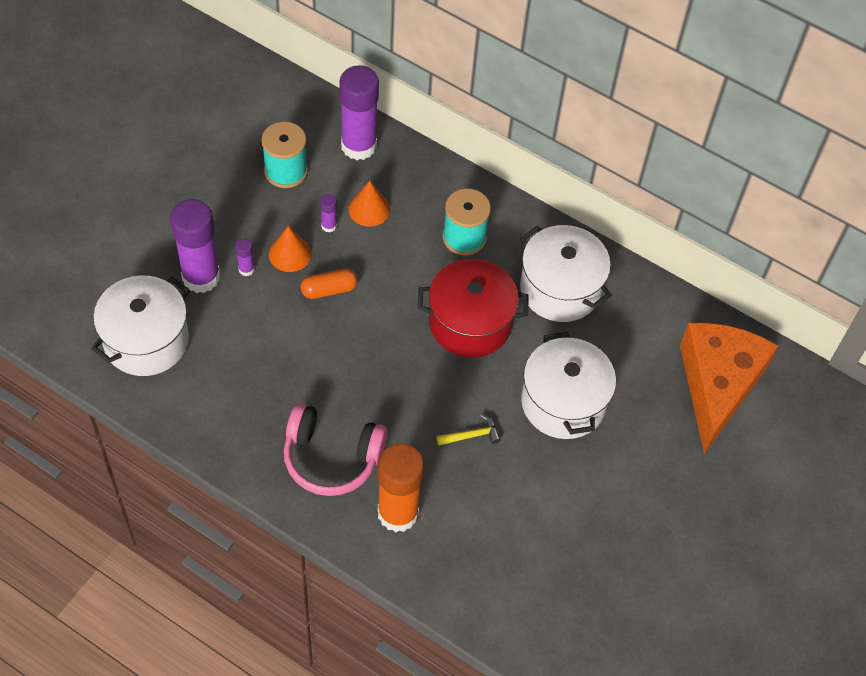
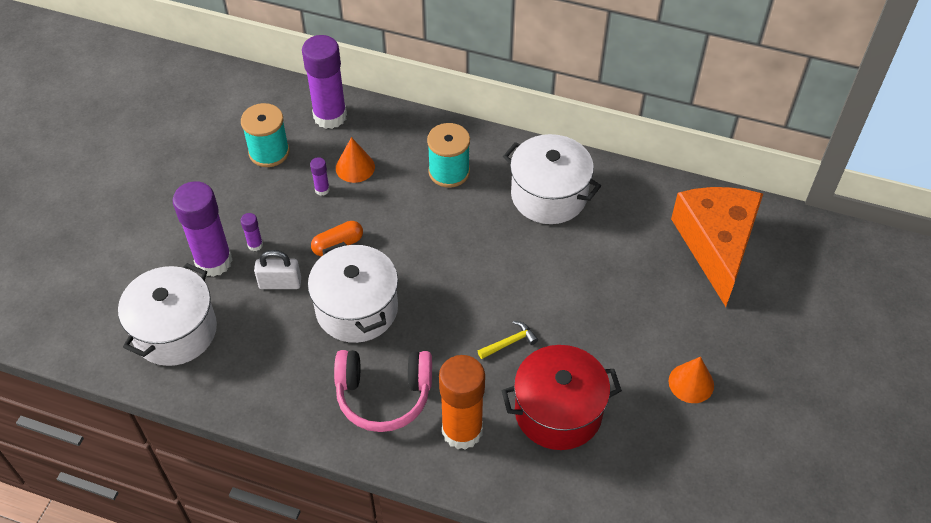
camera: 10 degrees left, 5 degrees down
(260, 316) = (280, 283): none -> white padlock
(290, 254) = (292, 222): orange cone -> orange cone (691, 383)
(470, 323) = (477, 244): red pot -> red pot (558, 412)
(563, 402) = (584, 292): white pot -> white pot (357, 309)

